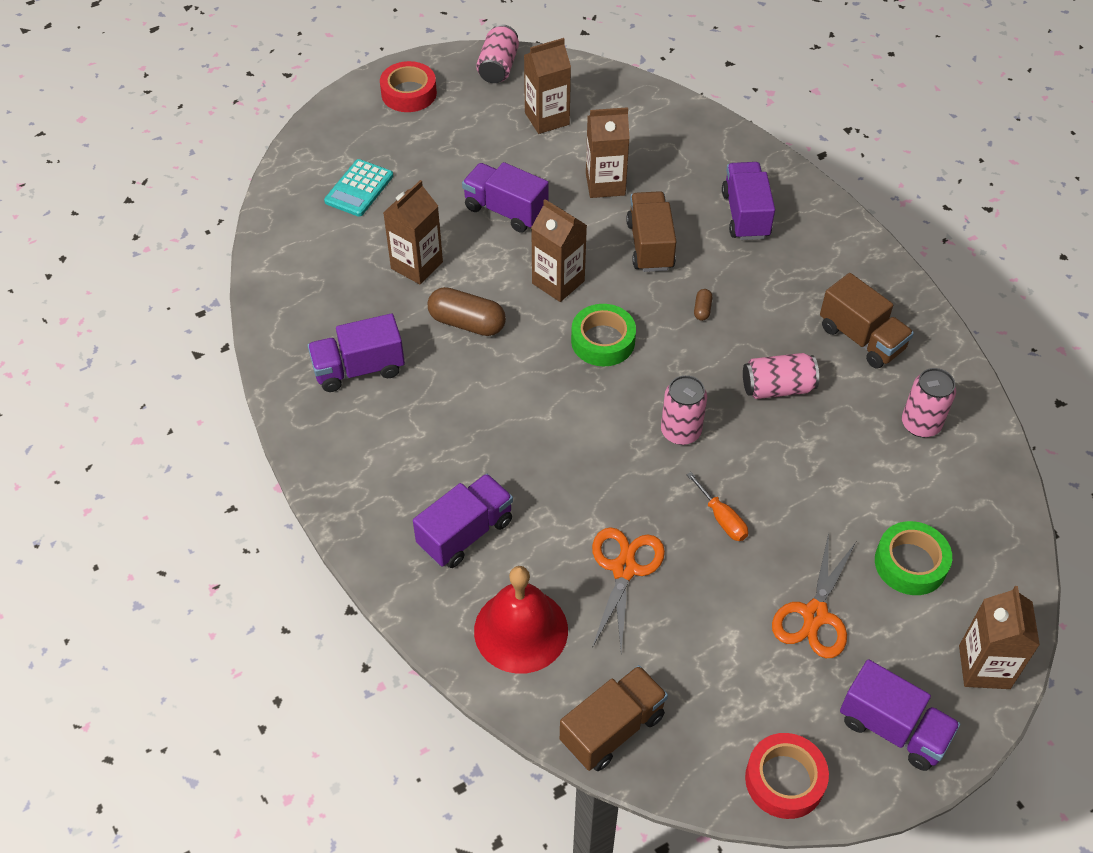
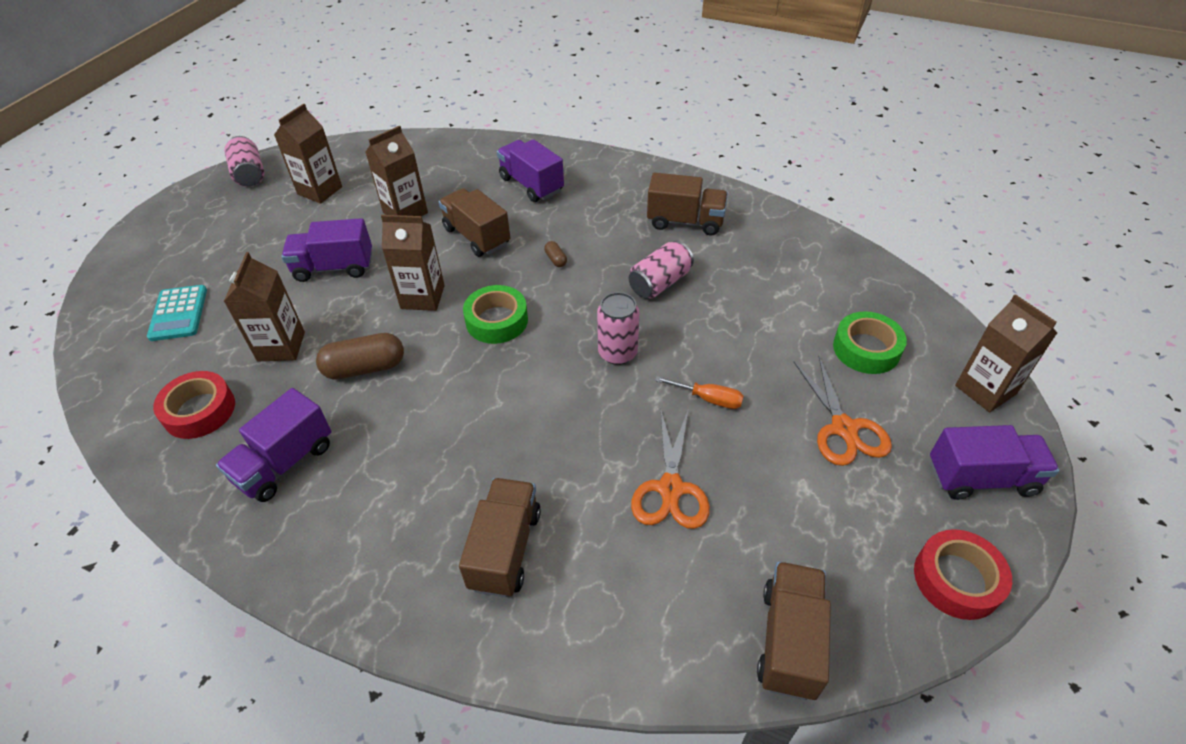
camera: 35 degrees left, 5 degrees down
(409, 93) = (178, 223): red tape -> red tape (199, 410)
(465, 533) = (505, 549): purple truck -> brown truck
(521, 630) = (630, 606): red bell -> none
(624, 569) = (671, 488): orange scissors -> orange scissors turned 150 degrees counterclockwise
(920, 424) = (777, 254): pink can -> none

